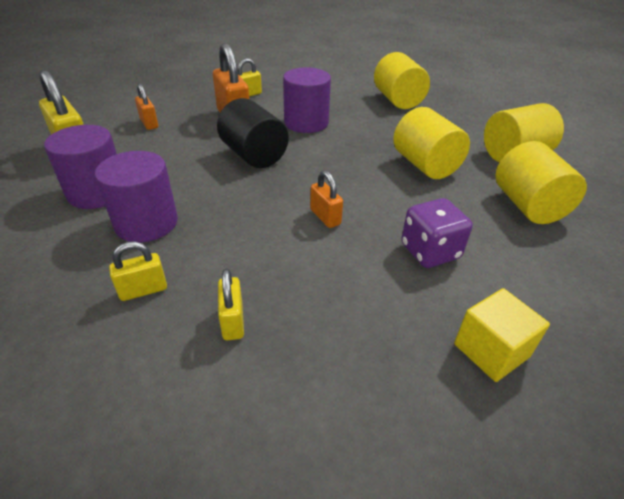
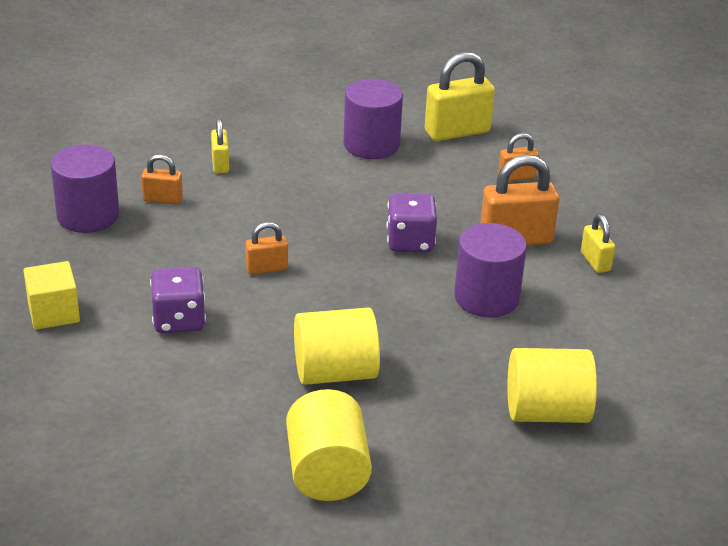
camera: 105 degrees right, 5 degrees down
(146, 223) = (308, 168): purple cylinder -> purple cylinder (88, 215)
(233, 321) = (163, 199): yellow padlock -> orange padlock
(254, 155) = (410, 242): black cylinder -> purple dice
(528, 206) = (211, 426): yellow cylinder -> none

